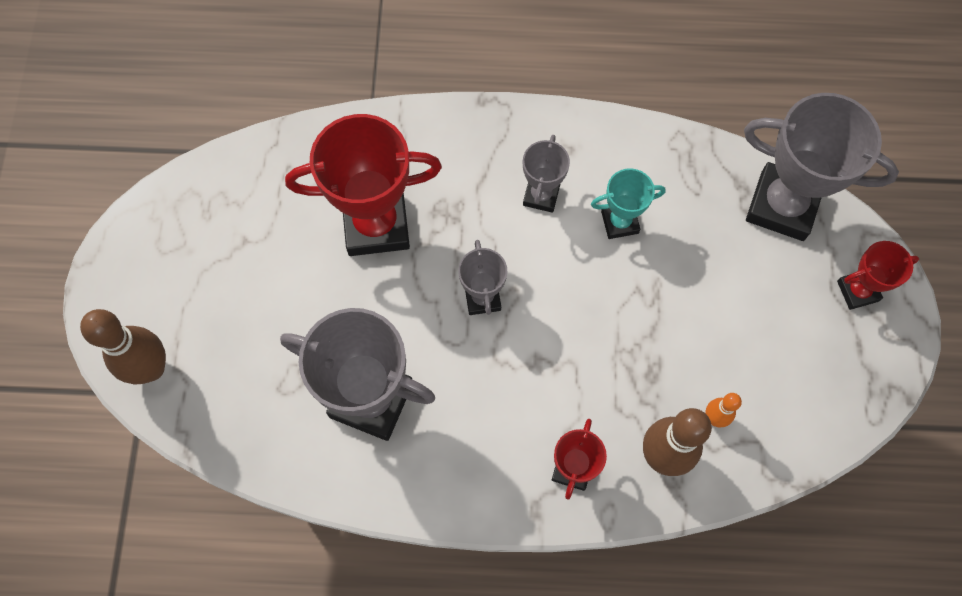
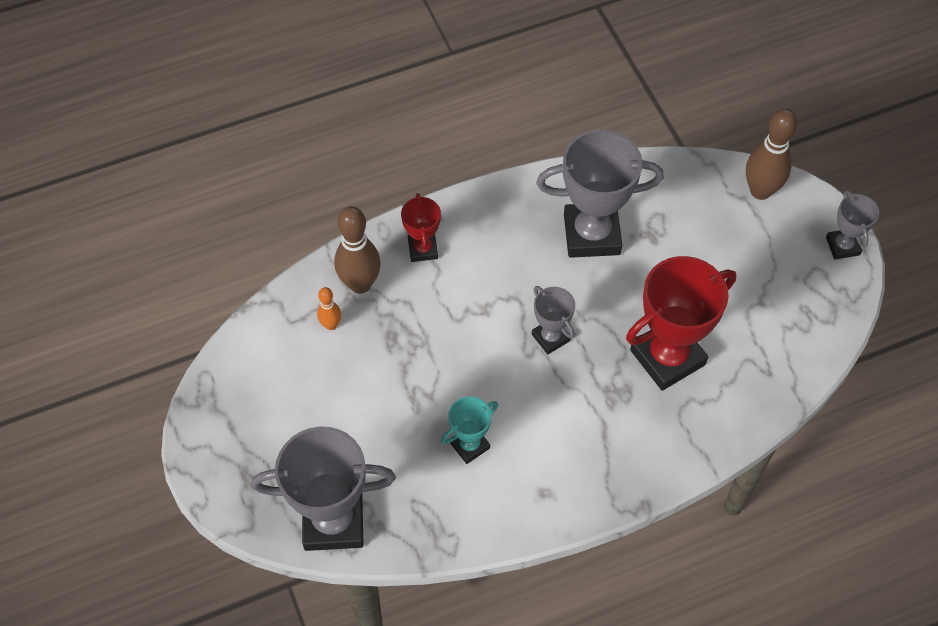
camera: 155 degrees right, 10 degrees down
(541, 195) = (547, 440): grey trophy -> grey trophy (842, 246)
(857, 291) = (244, 472): red trophy -> none

